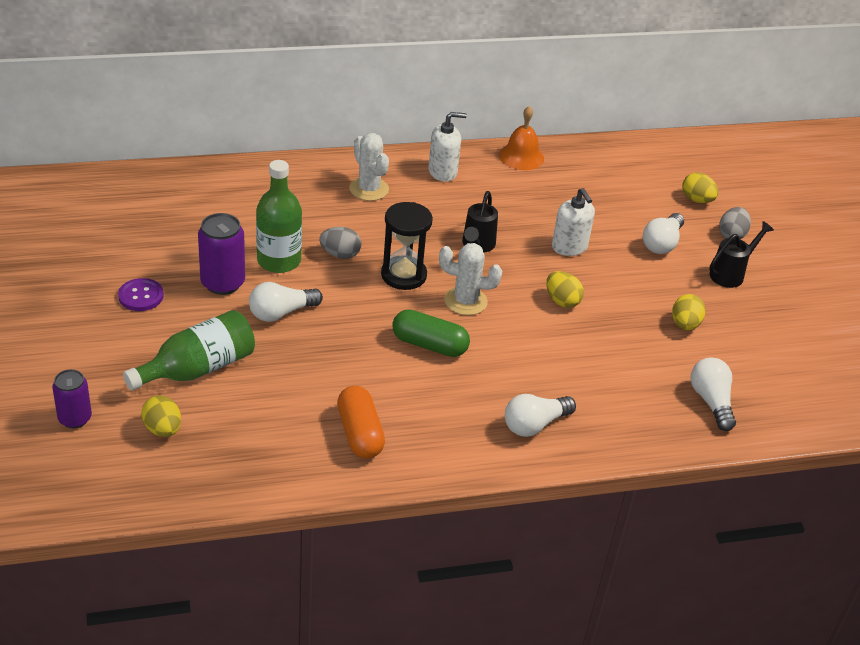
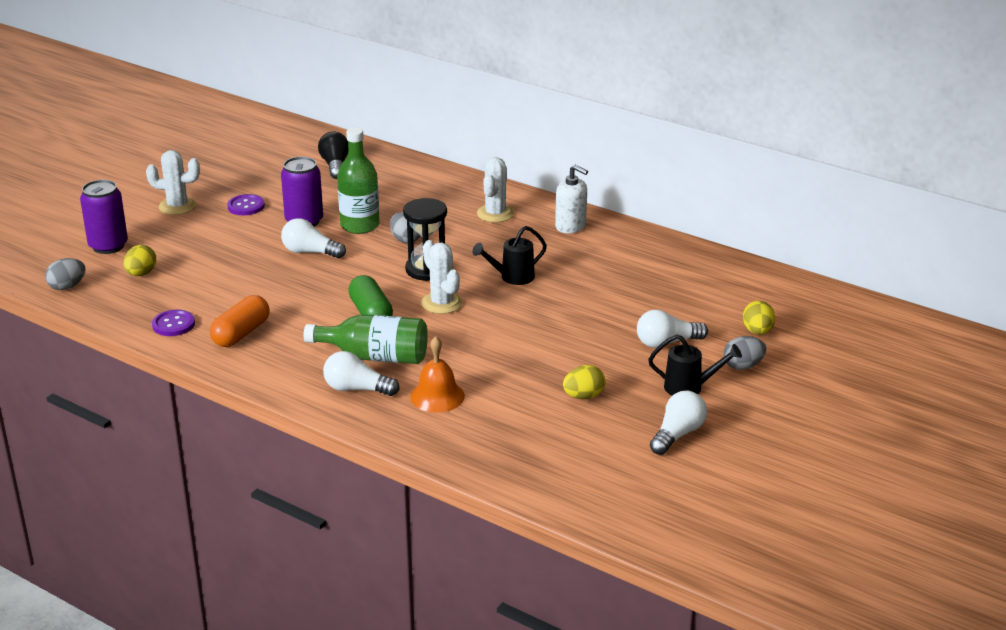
camera: 50 degrees right, 10 degrees down
(71, 333) = (177, 206): none -> white cactus
(75, 418) = (108, 246): purple can -> purple can, size x1.50
(111, 490) = (67, 286): none -> grey egg
(153, 207) = (335, 165): none -> black light bulb
(198, 368) = (212, 256): green bottle -> green bottle (375, 357)
(286, 463) = (173, 324): none -> purple button
(521, 156) = (653, 243): orange bell -> orange bell (437, 396)
(562, 301) = (513, 336): yellow egg -> none
(569, 247) = (583, 310): white soap dispenser -> none
(711, 402) = (511, 447): white light bulb -> white light bulb (677, 434)

